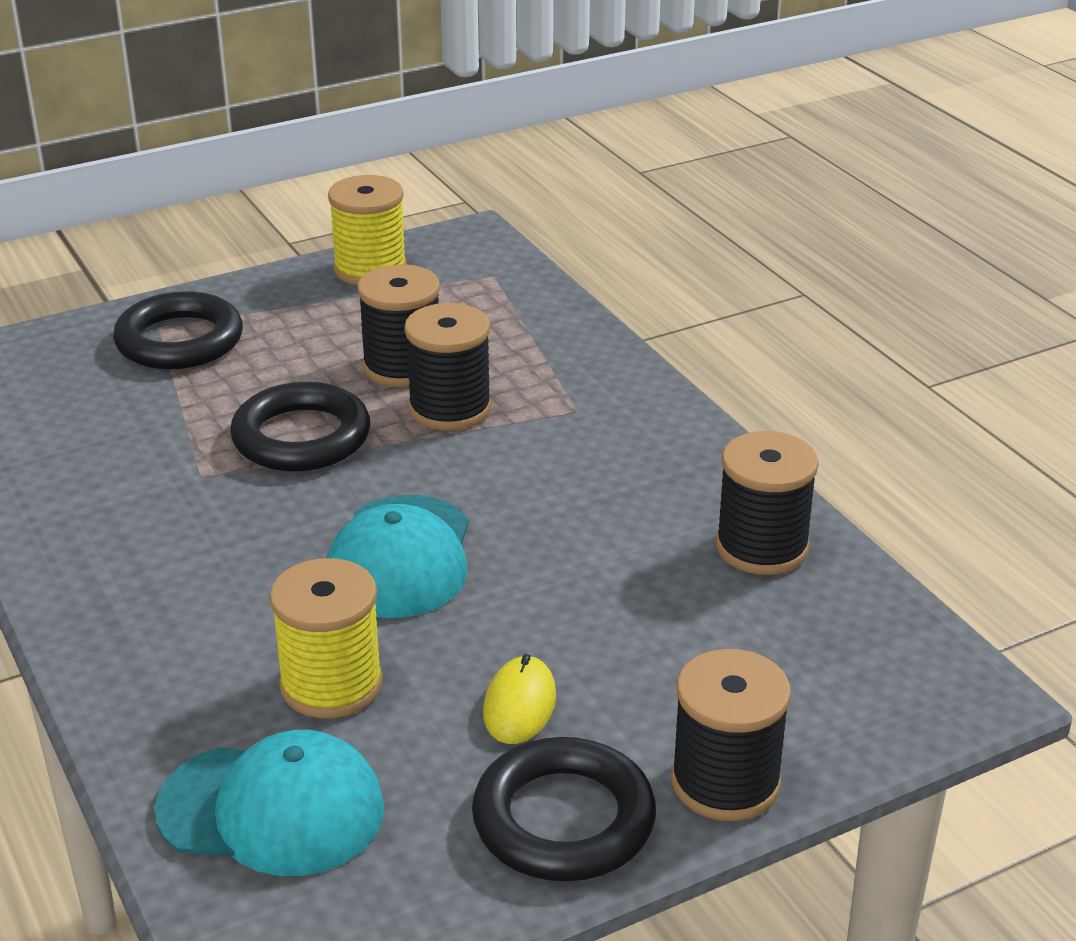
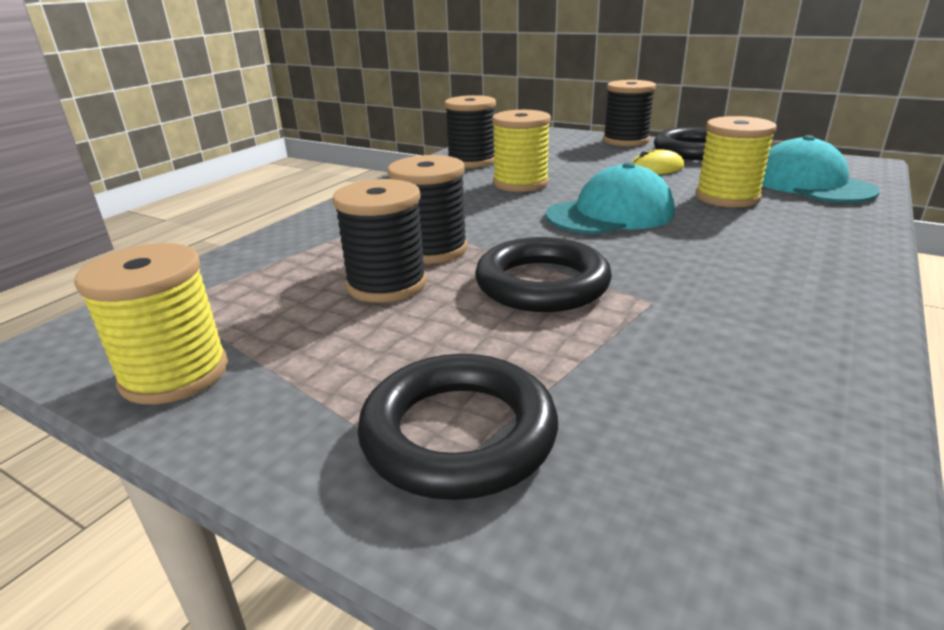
camera: 120 degrees left, 5 degrees down
(595, 544) = (520, 183): none -> yellow spool

